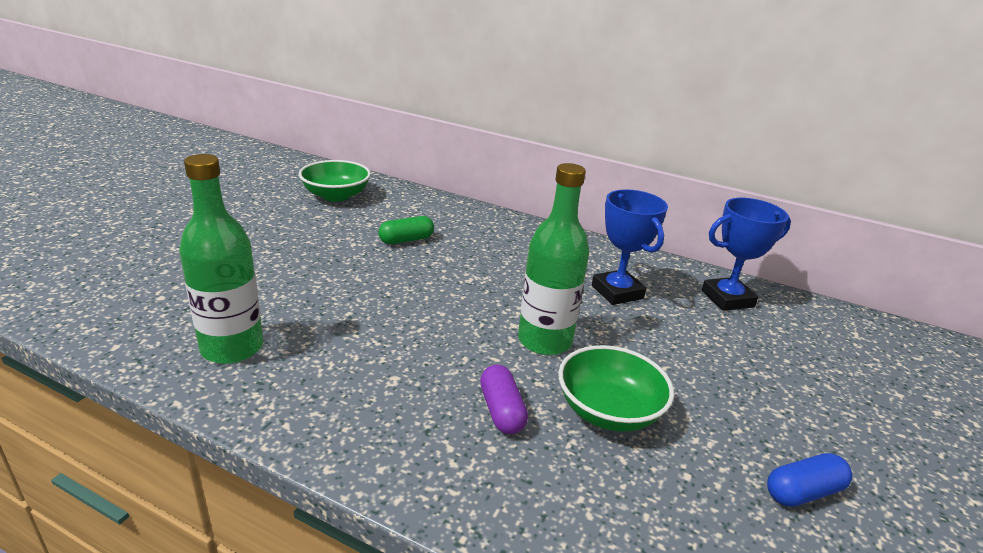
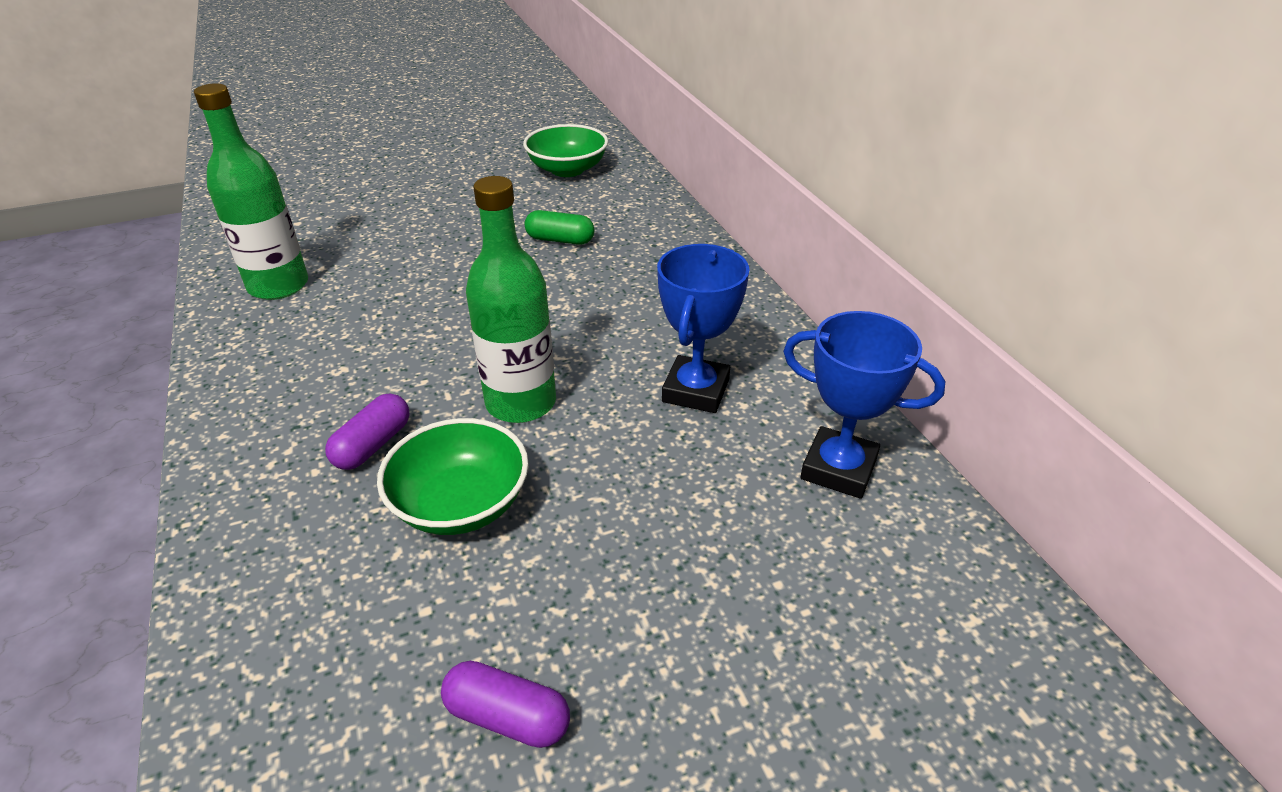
camera: 45 degrees right, 10 degrees up
(803, 492) = (508, 716): blue capsule -> purple capsule

